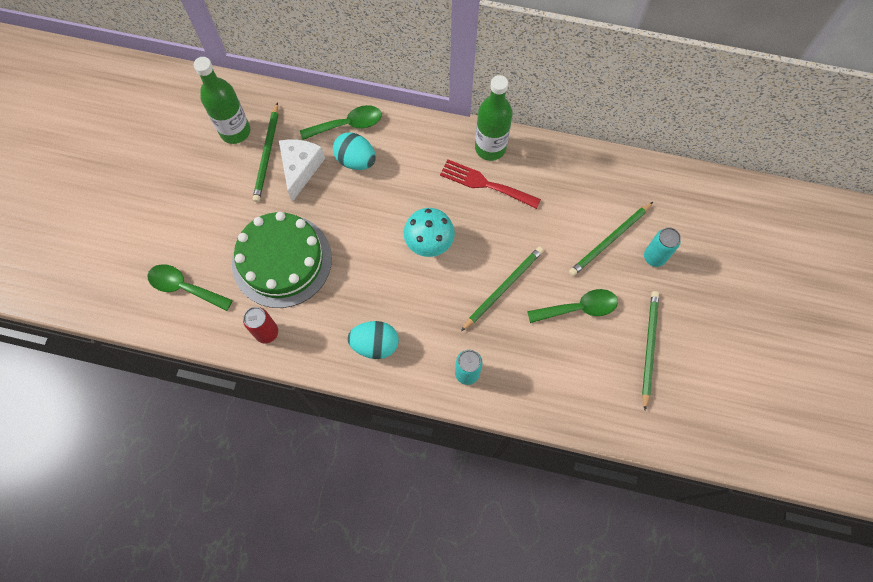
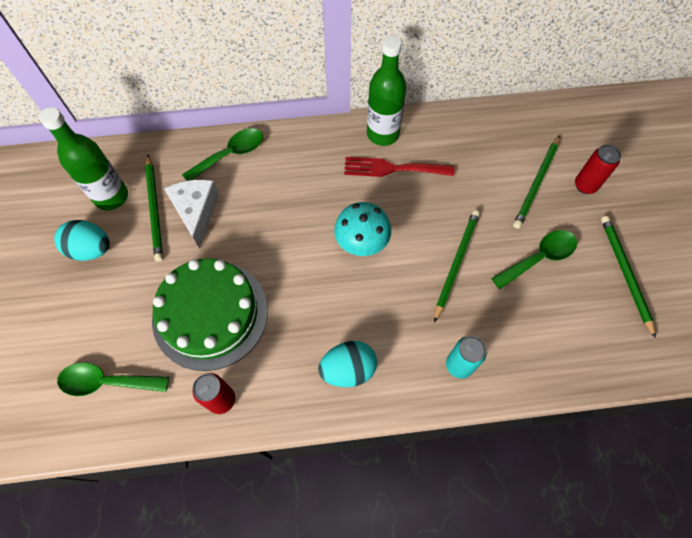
camera: 20 degrees left, 5 degrees down
(356, 160) = (252, 186): turquoise egg -> turquoise egg (91, 249)
(654, 257) = (585, 185): turquoise can -> red can

